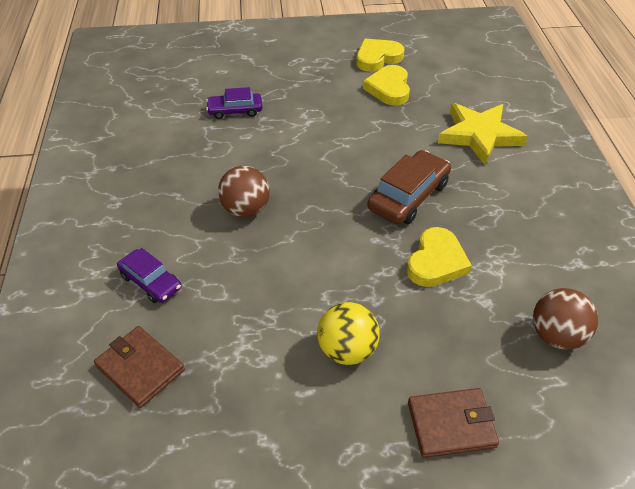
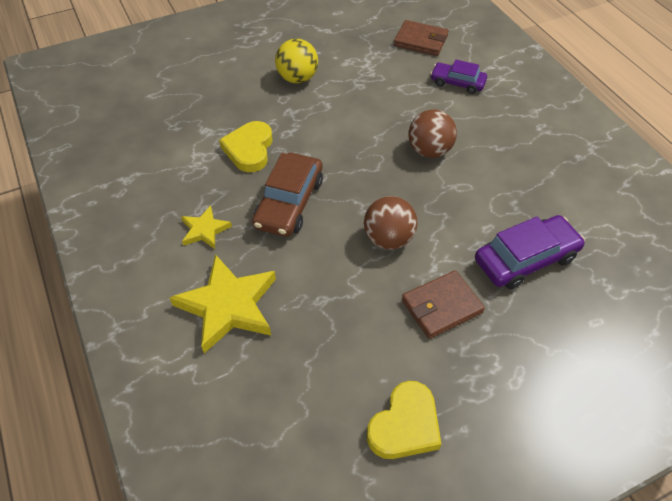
camera: 160 degrees right, 5 degrees up
(235, 110) = (526, 259): purple car -> purple car, size x1.58
(389, 89) = (362, 357): yellow heart -> none
(451, 424) = (220, 59): brown wallet -> brown wallet (441, 306)
(494, 192) = (205, 230): none -> yellow star
(556, 335) = (151, 121): brown ball -> brown ball (388, 239)

